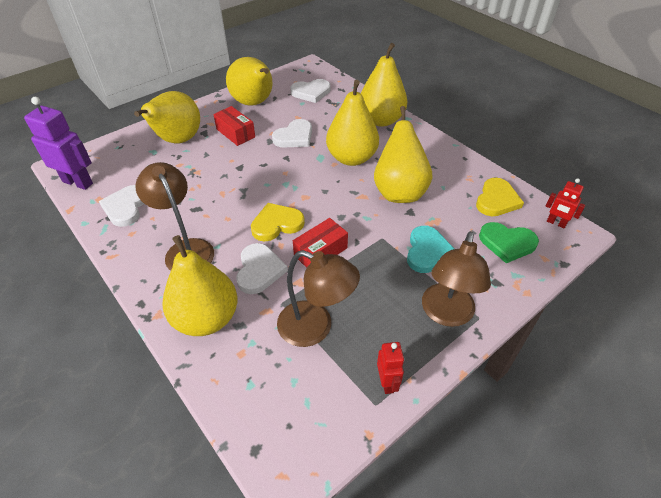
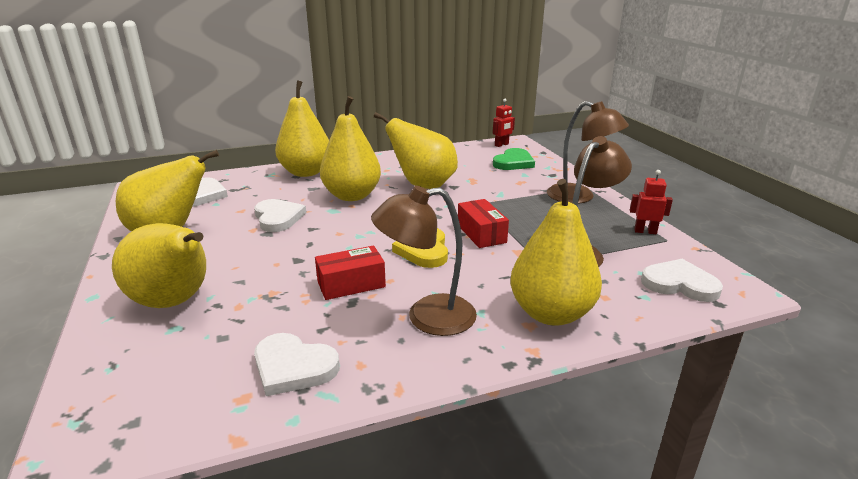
camera: 70 degrees left, 20 degrees down
(78, 182) = (163, 426): purple robot -> none
(235, 133) = (220, 253): red box -> red box (351, 284)
(259, 270) = (490, 270): white heart -> white heart (679, 284)
(427, 251) = (507, 189): turquoise heart -> none
(496, 200) = (463, 155): yellow heart -> none

